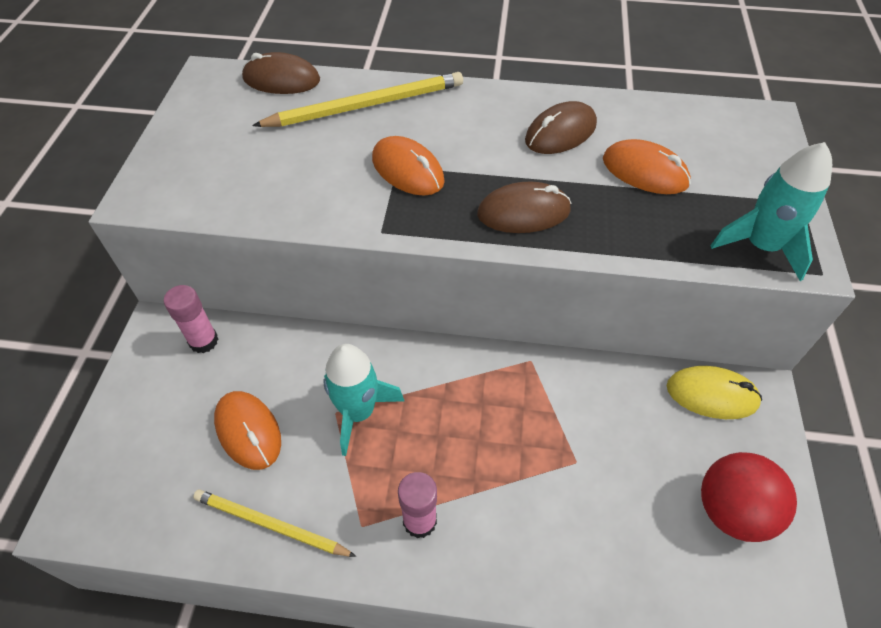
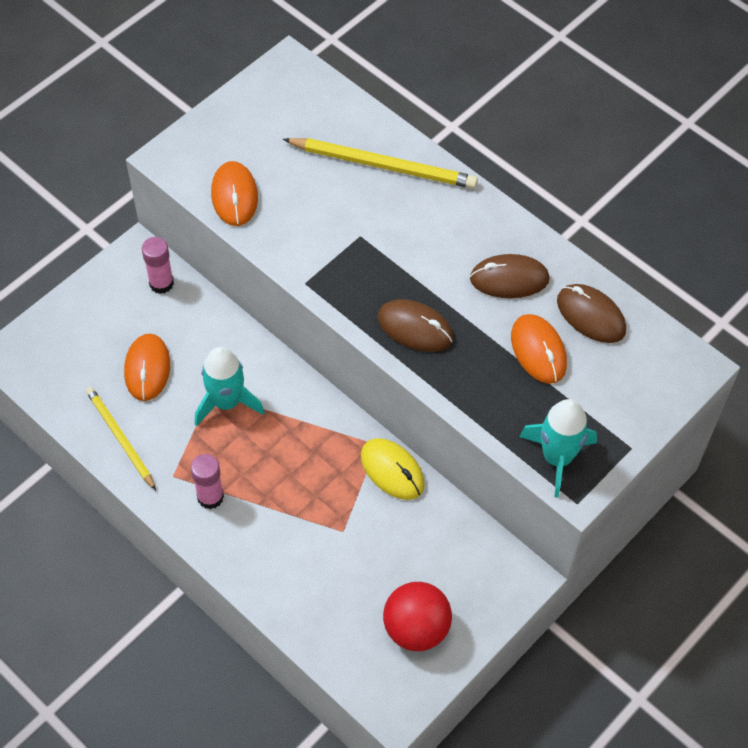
camera: 35 degrees right, 5 degrees up
(281, 79) = (339, 102): brown mouse -> brown mouse (591, 315)
(407, 170) = (364, 243): orange mouse -> orange mouse (234, 196)
(711, 394) = (485, 554): yellow mouse -> yellow mouse (392, 470)

